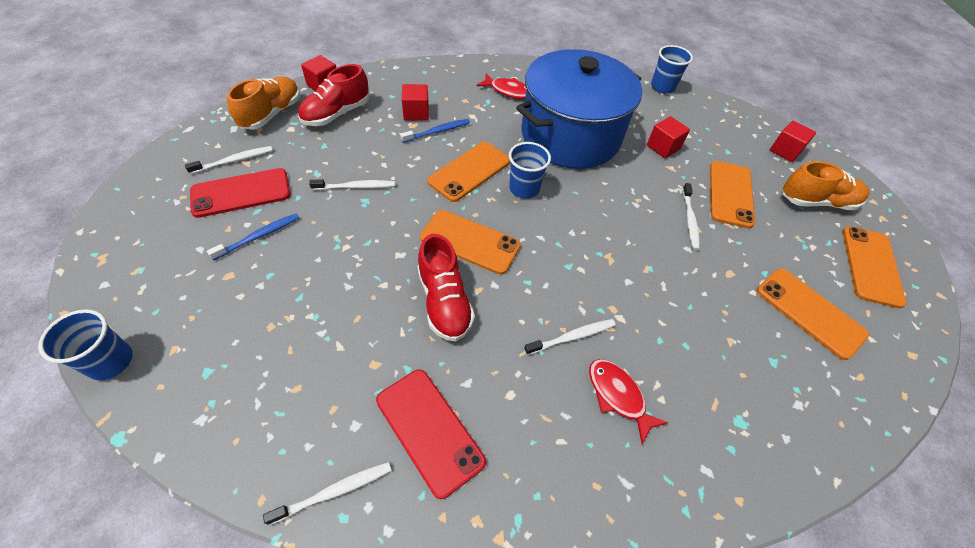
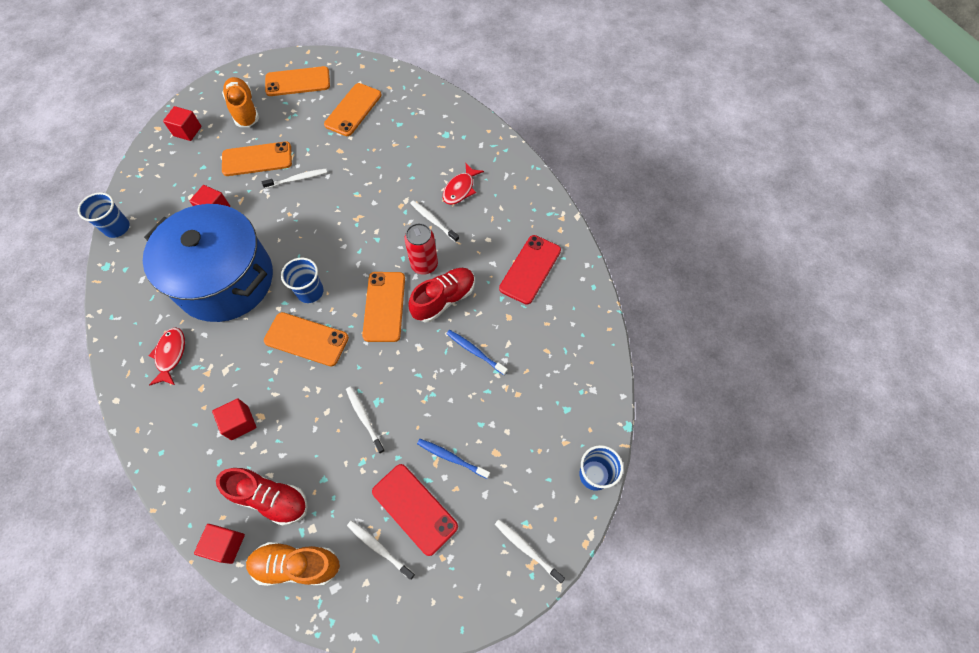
camera: 110 degrees left, 10 degrees up
(335, 491) = (585, 297): white toothbrush -> white toothbrush (527, 549)
(438, 131) = (261, 389): blue toothbrush -> blue toothbrush (475, 351)
(506, 300) = (424, 265): none -> red can

